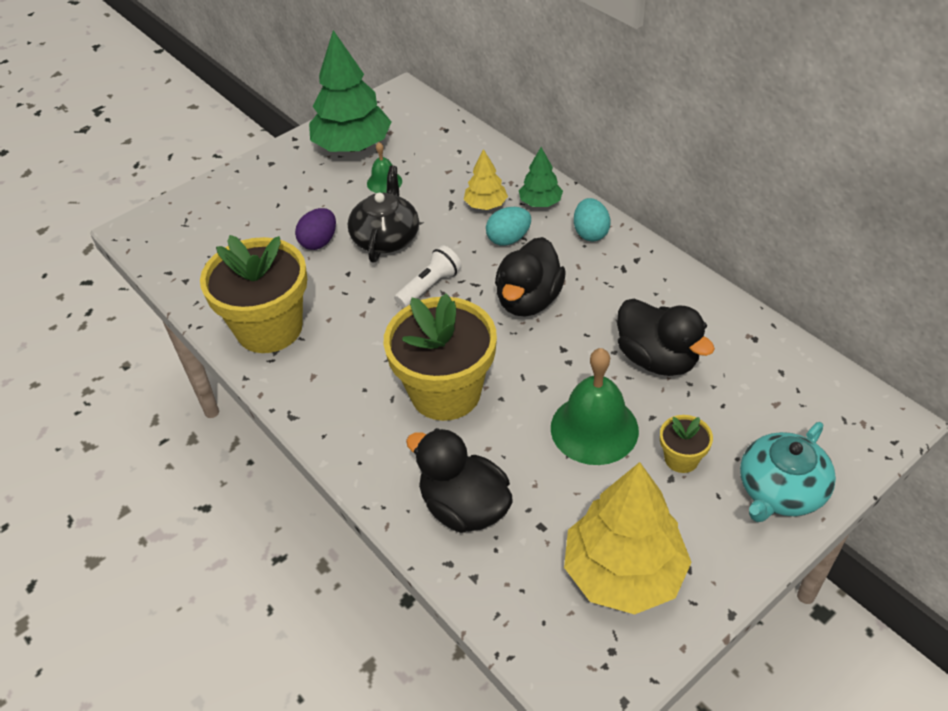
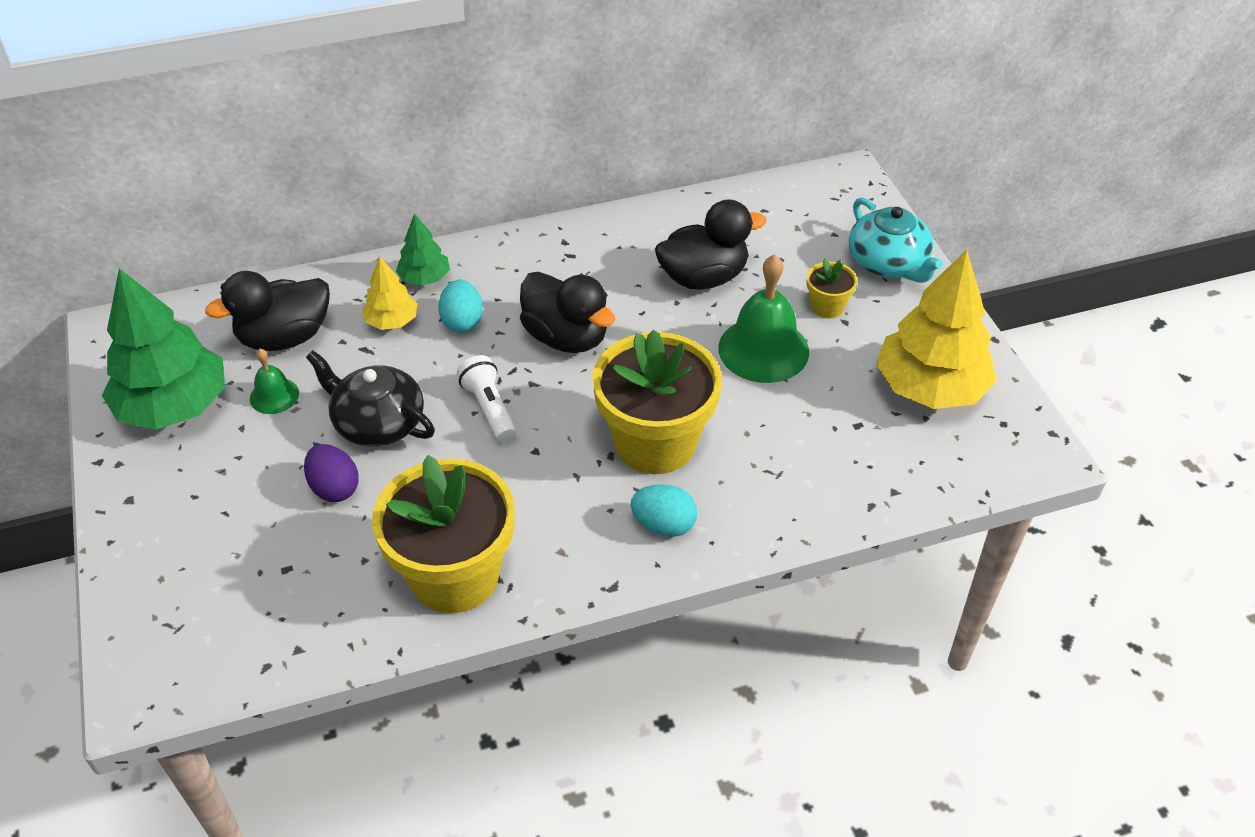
camera: 70 degrees left, 0 degrees up
(464, 507) = (811, 473): black duck -> black duck (285, 337)
(590, 233) = (502, 259): turquoise egg -> turquoise egg (664, 525)

